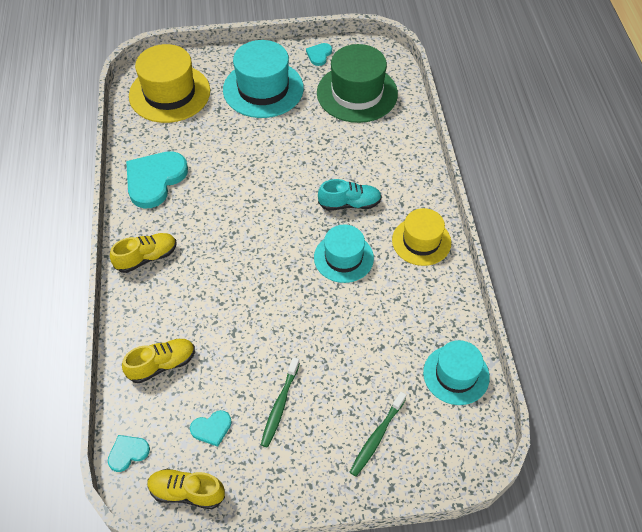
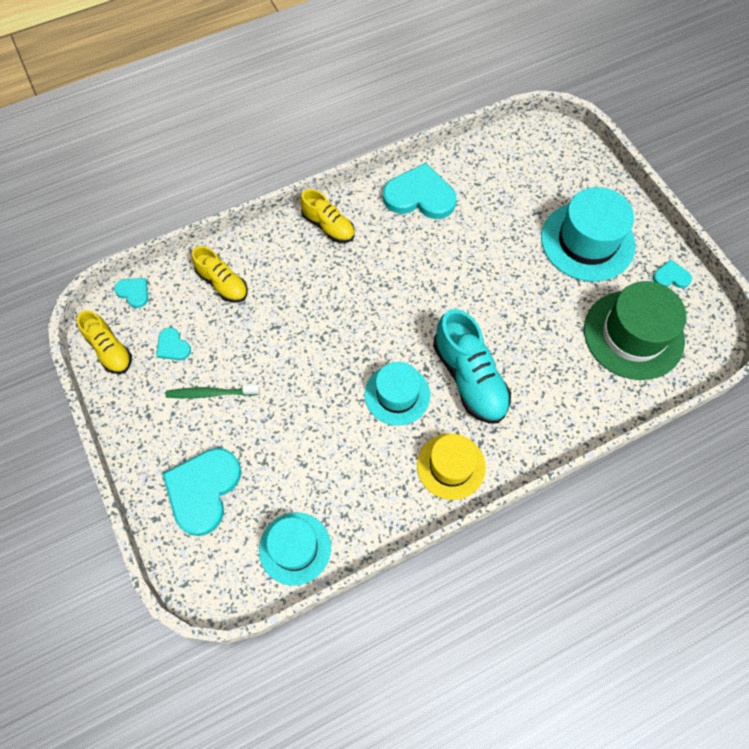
camera: 70 degrees right, 10 degrees up
(169, 93) = (534, 163): yellow hat -> none
(187, 492) = (110, 350): yellow shoe -> yellow shoe turned 150 degrees clockwise
(349, 204) = (469, 378): turquoise shoe -> turquoise shoe, size x1.59
(377, 437) = (203, 490): green toothbrush -> turquoise heart

